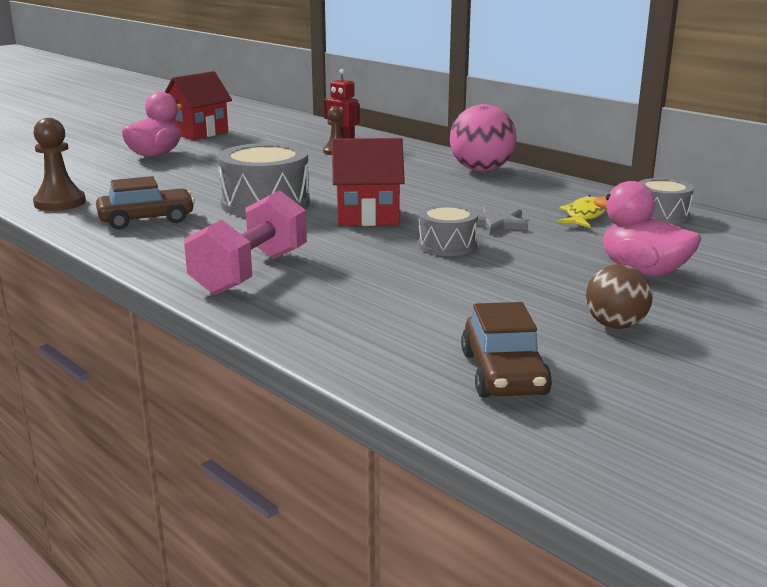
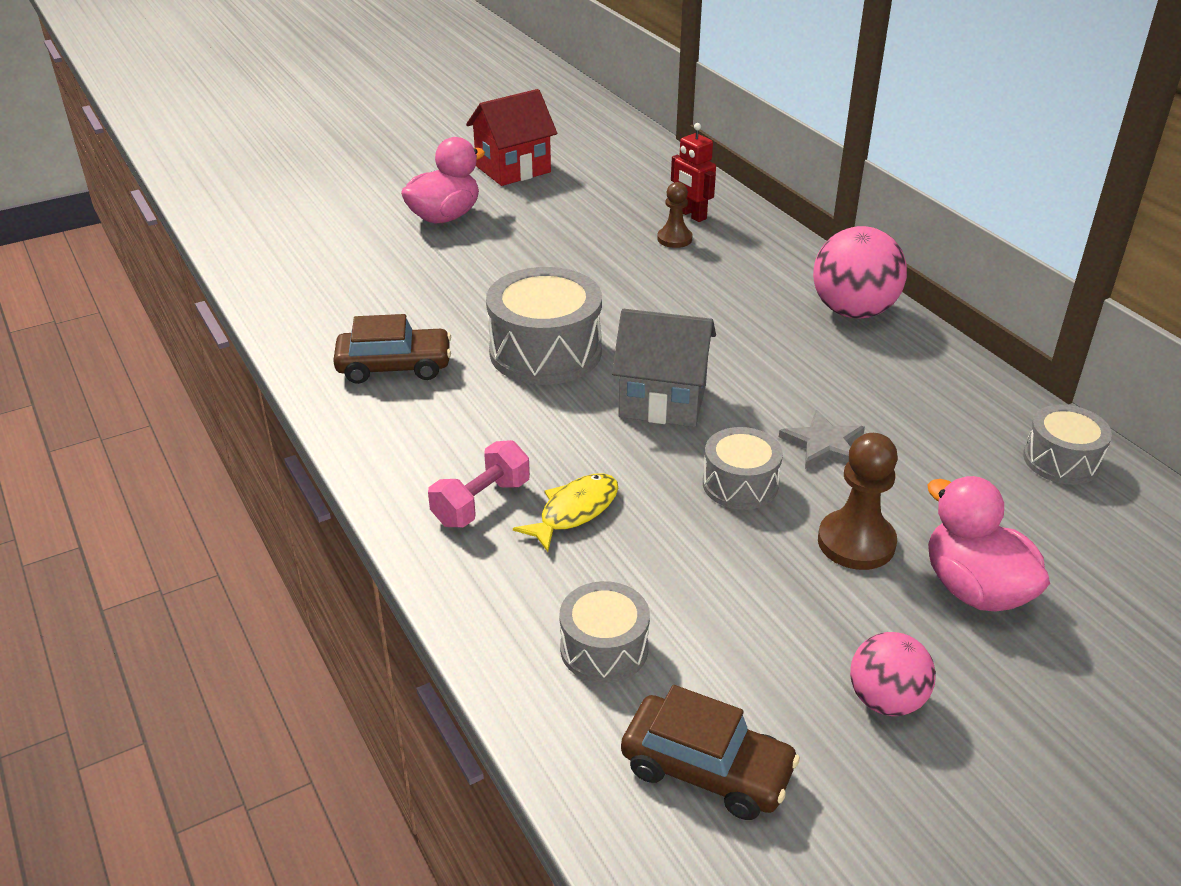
camera: 15 degrees right, 15 degrees up
(60, 203) = (305, 314): brown pawn -> brown pawn (856, 542)
(251, 273) = (481, 503): pink dumbbell -> pink dumbbell, size x0.62
(367, 216) = (662, 401): red house -> grey house
(388, 328) = (604, 648): none -> grey drum
(503, 374) = (706, 769): brown car -> brown car turned 75 degrees counterclockwise
(584, 216) = (951, 445): yellow fish -> yellow fish (574, 511)
(615, 325) = (886, 700): brown ball -> pink ball

